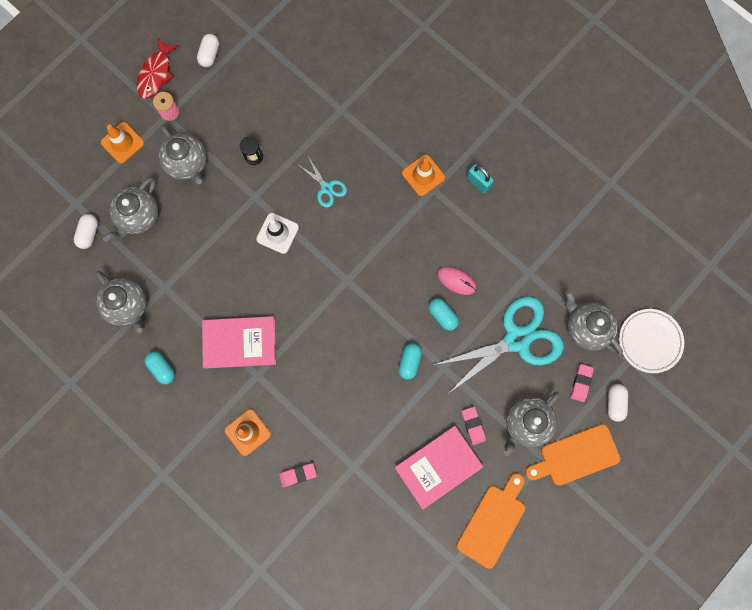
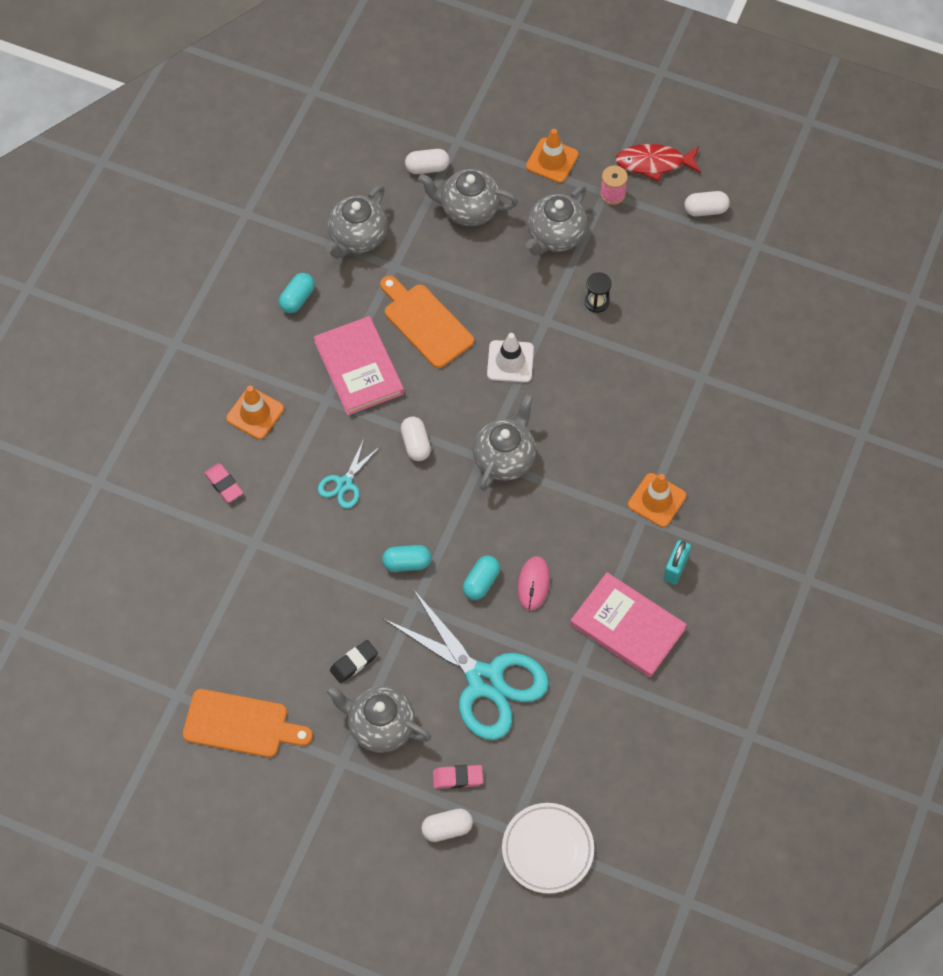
camera: 70 degrees right, 15 degrees down
(318, 323) = (416, 444): none -> white capsule
(326, 188) = (591, 395): turquoise scissors -> turquoise scissors (344, 483)
(438, 466) = (288, 638): pink book -> pink book (627, 626)
(473, 425) = (354, 663): pink eraser -> black eraser
(576, 456) = (359, 800): orange cutting board -> orange cutting board (425, 323)
(586, 327) = (534, 762): grey teapot -> grey teapot (505, 458)

